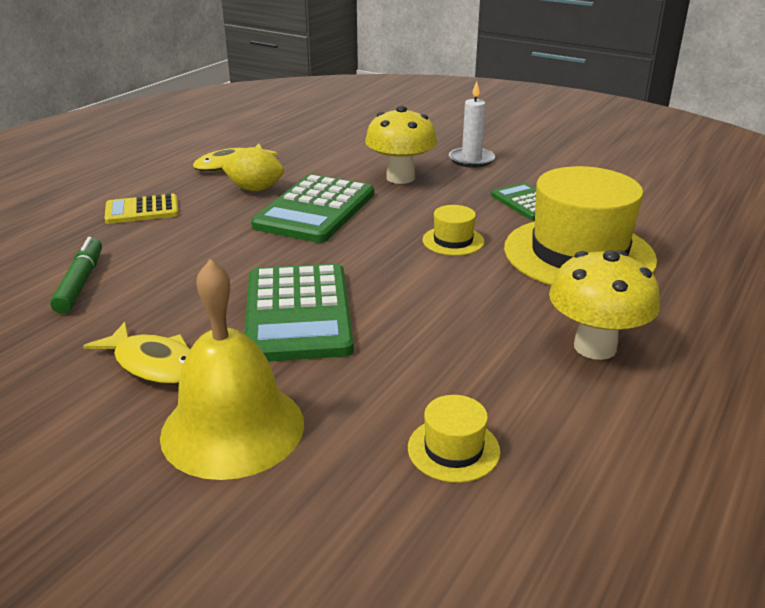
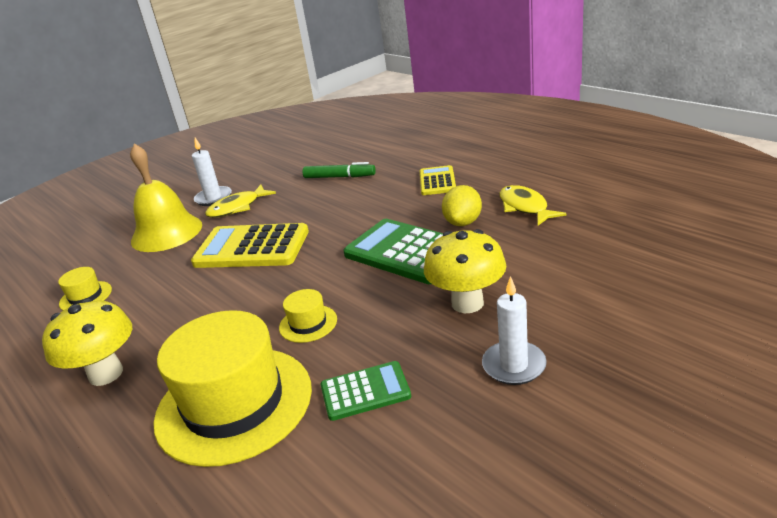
camera: 110 degrees right, 0 degrees up
(94, 410) = (213, 198): none -> white candle
(298, 313) = (252, 248): green calculator -> yellow calculator

